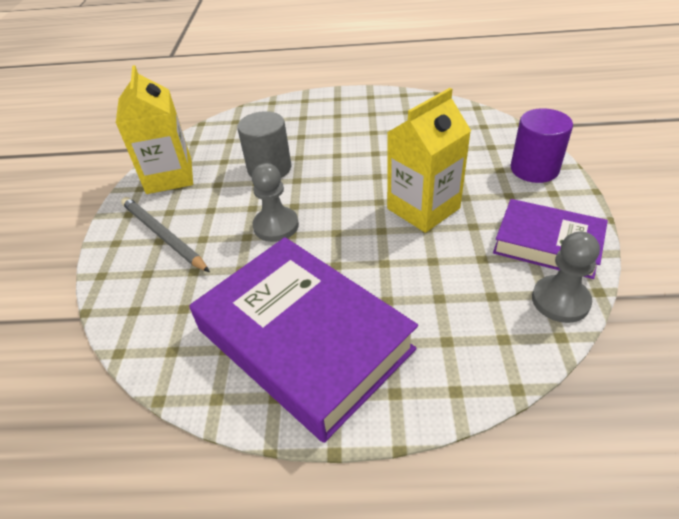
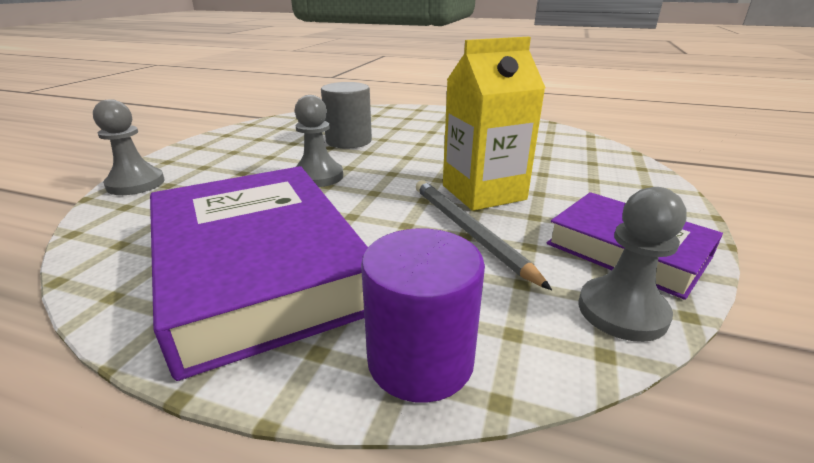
camera: 15 degrees right, 15 degrees down
(115, 281) = (136, 184): none -> grey pawn
(163, 236) = (210, 164): grey pencil -> grey pencil (468, 231)
(169, 176) = (258, 132): yellow carton -> none
(534, 169) = (638, 186): purple cylinder -> purple cylinder (420, 360)

